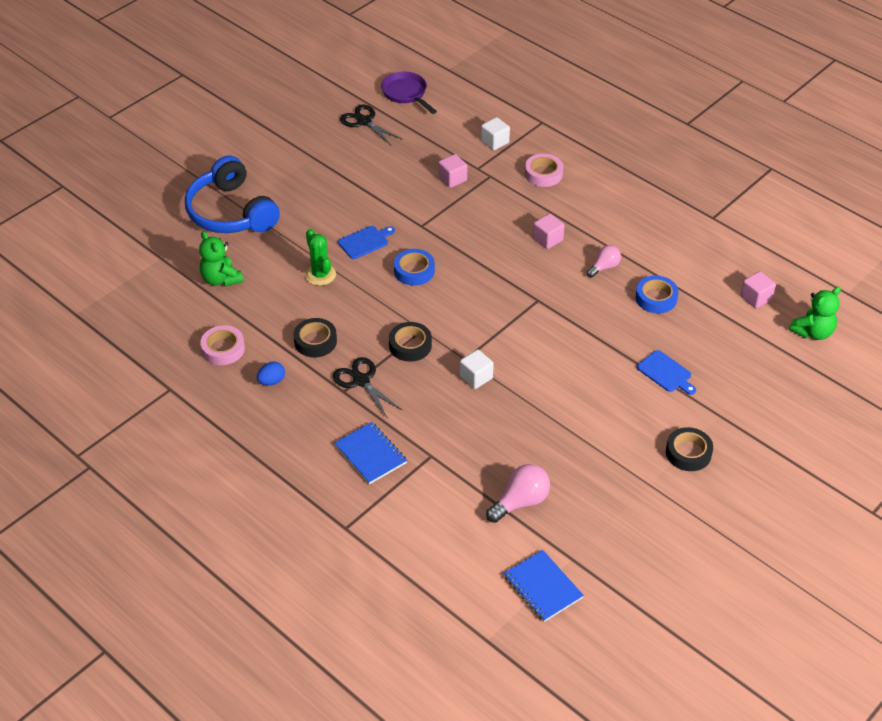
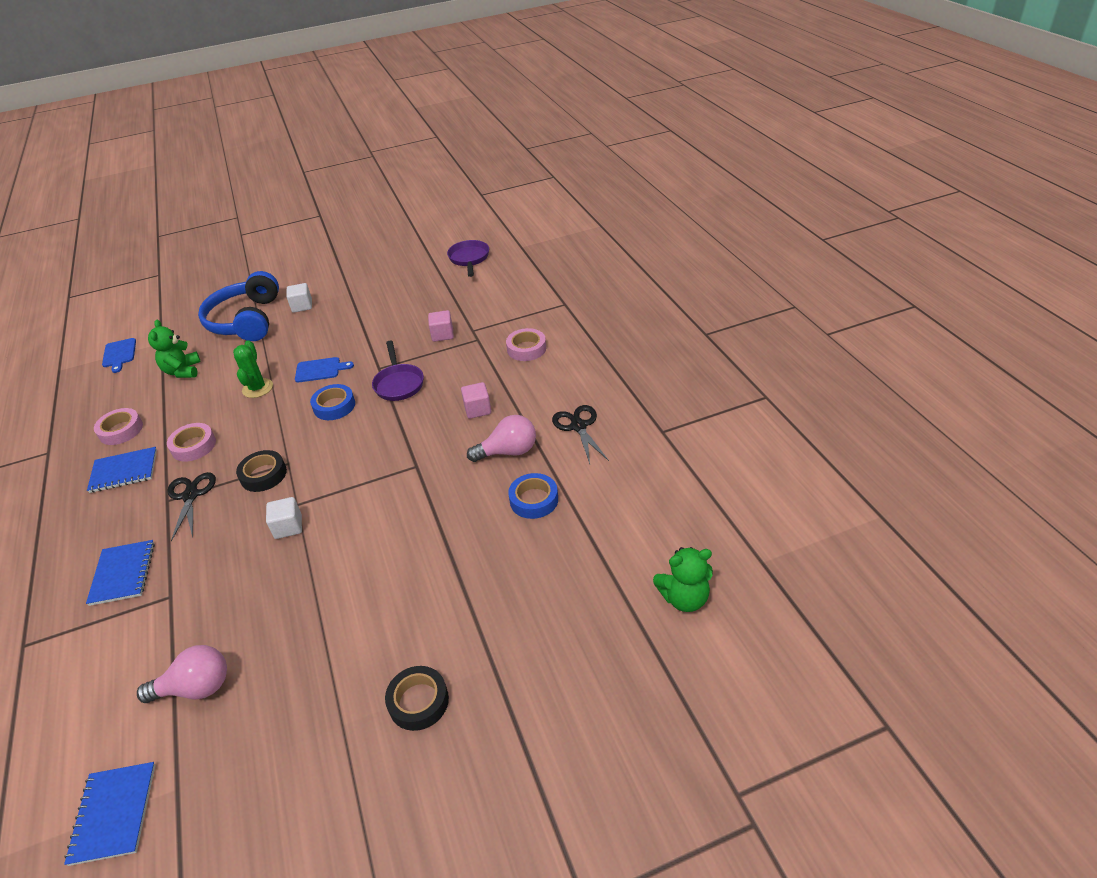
camera: 30 degrees right, 5 degrees down
(272, 381) = (124, 471): blue egg -> blue notebook
(315, 341) = (193, 446): black tape -> pink tape
(364, 121) = (415, 273): black scissors -> black scissors (578, 426)
(455, 235) = (398, 384): none -> purple pan
(495, 142) = (507, 312): white cube -> white cube (302, 306)
(604, 267) = (508, 452): pink light bulb -> pink light bulb, size x1.54
(666, 373) = (475, 589): blue cutting board -> blue cutting board (119, 354)
(756, 298) = (645, 534): pink cube -> none

